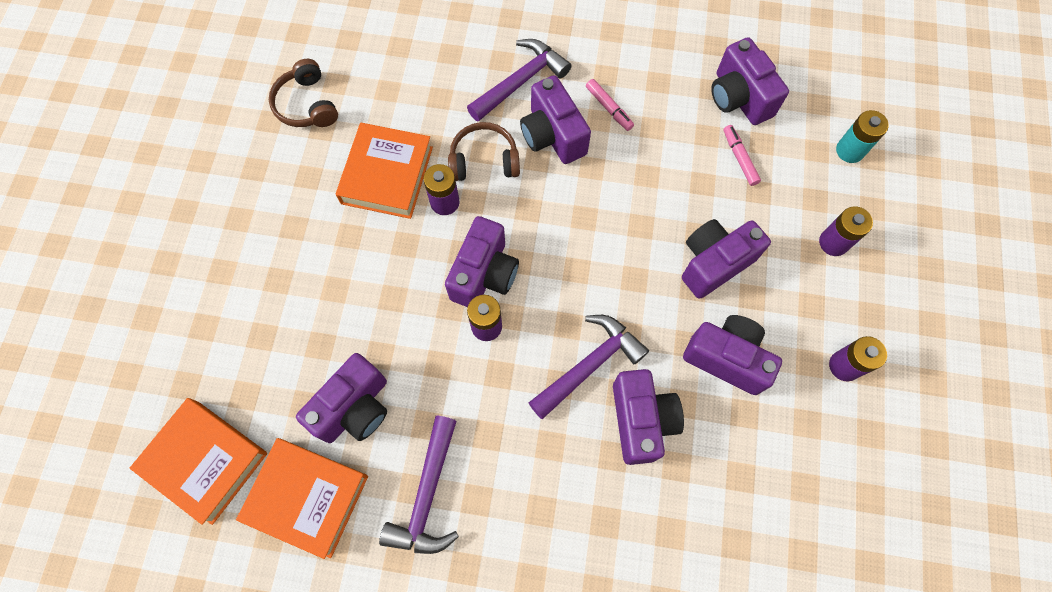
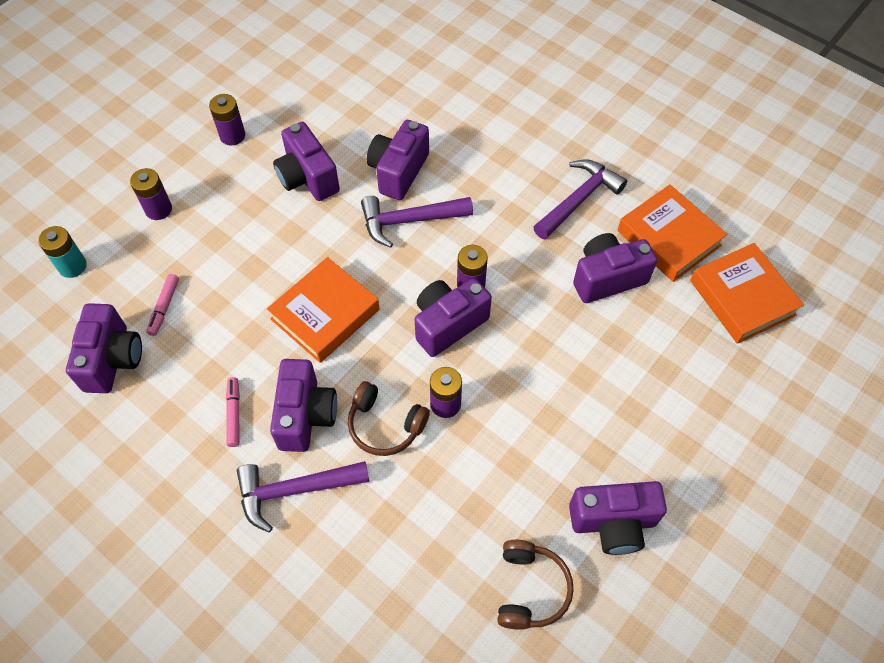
camera: 150 degrees left, 10 degrees down
(387, 175) = (485, 460): orange book -> orange book (325, 314)
(714, 263) = (260, 240): purple camera -> purple camera (613, 523)

